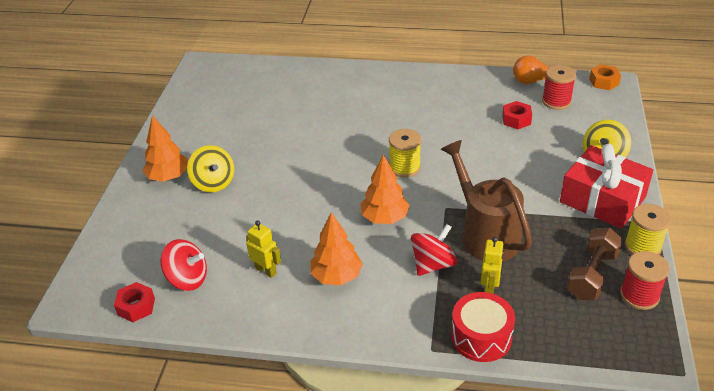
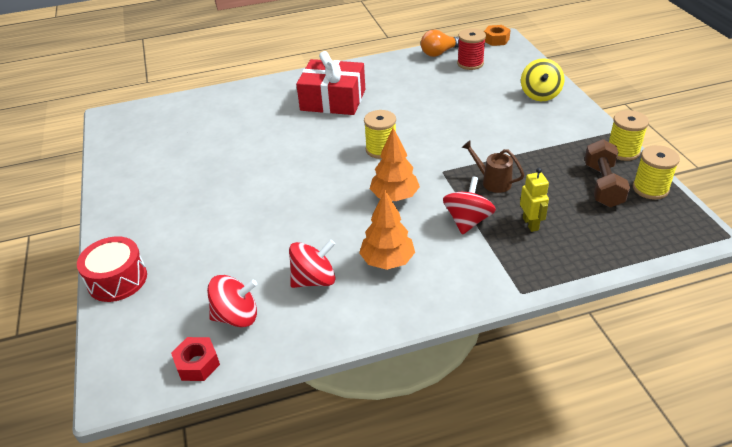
camera: 25 degrees left, 0 degrees up
(168, 177) = (146, 227): orange tree -> none
(213, 183) = (200, 218): yellow spinning top -> none
(266, 270) = (314, 280): yellow robot -> red spinning top
(481, 337) = (555, 266): red drum -> red drum (117, 280)
(484, 234) = (492, 181): brown watering can -> brown watering can, size x0.51
(516, 120) = (448, 85): red nut -> none
(602, 199) = (564, 126): red gift -> red gift (333, 100)
(639, 295) = (650, 189): red spool -> yellow spool

